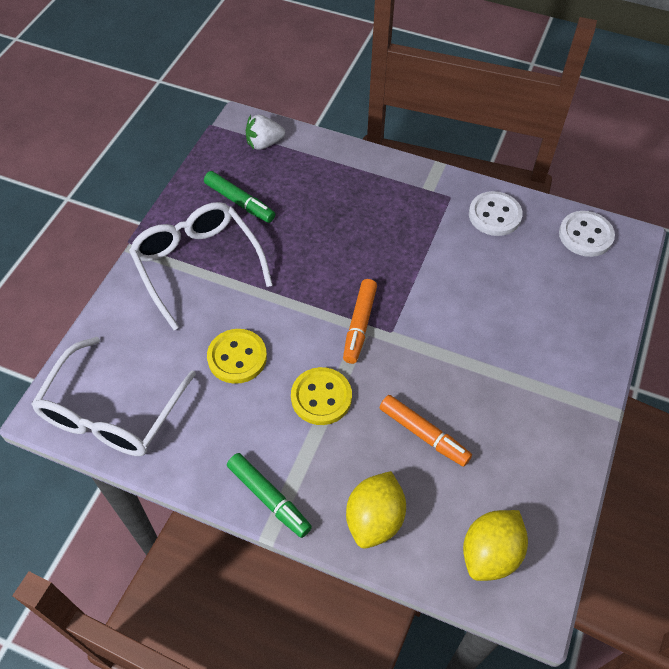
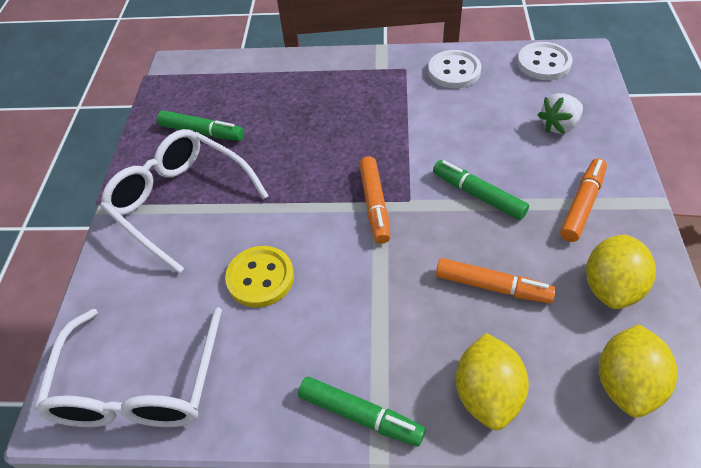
camera: 15 degrees left, 5 degrees down
(264, 143) = (206, 76): white strawberry -> white strawberry (559, 126)
(321, 397) = (368, 287): yellow button -> none
(454, 348) = (478, 195): none -> green marker
(524, 472) = (611, 287): none -> yellow lemon
(541, 390) = (582, 205): none -> orange marker

